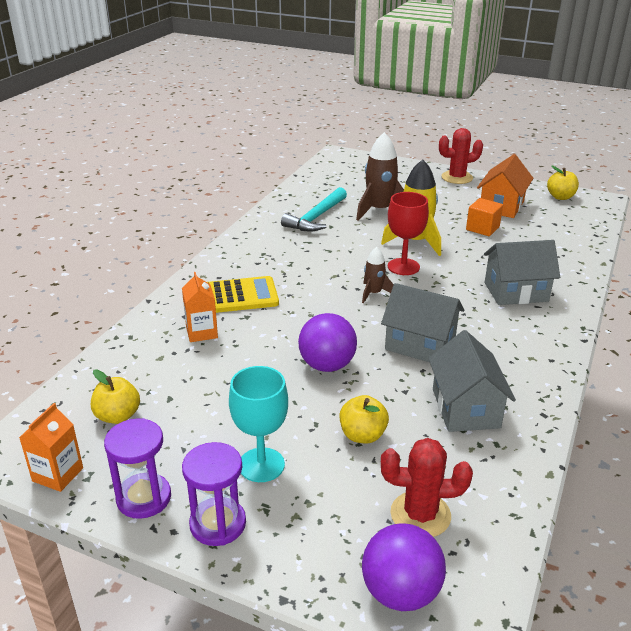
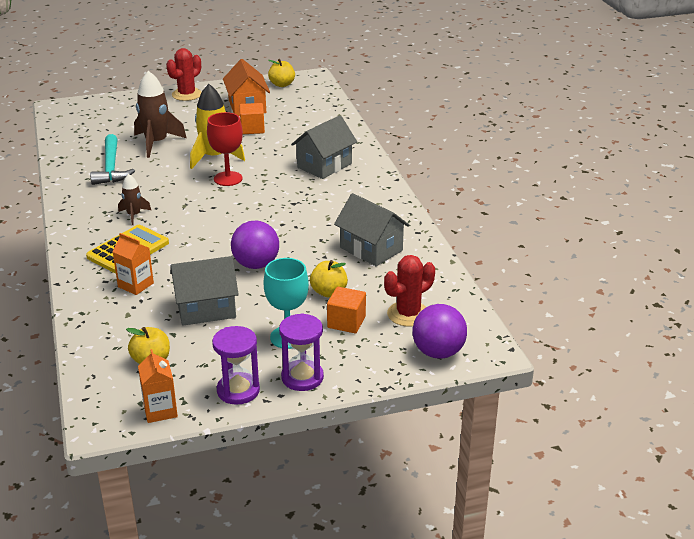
camera: 40 degrees left, 0 degrees up
(340, 483) = (346, 322): none -> orange cube
(373, 293) = (229, 206): brown rocket -> brown rocket (134, 215)
(420, 345) = (301, 225): grey house -> grey house (206, 309)

